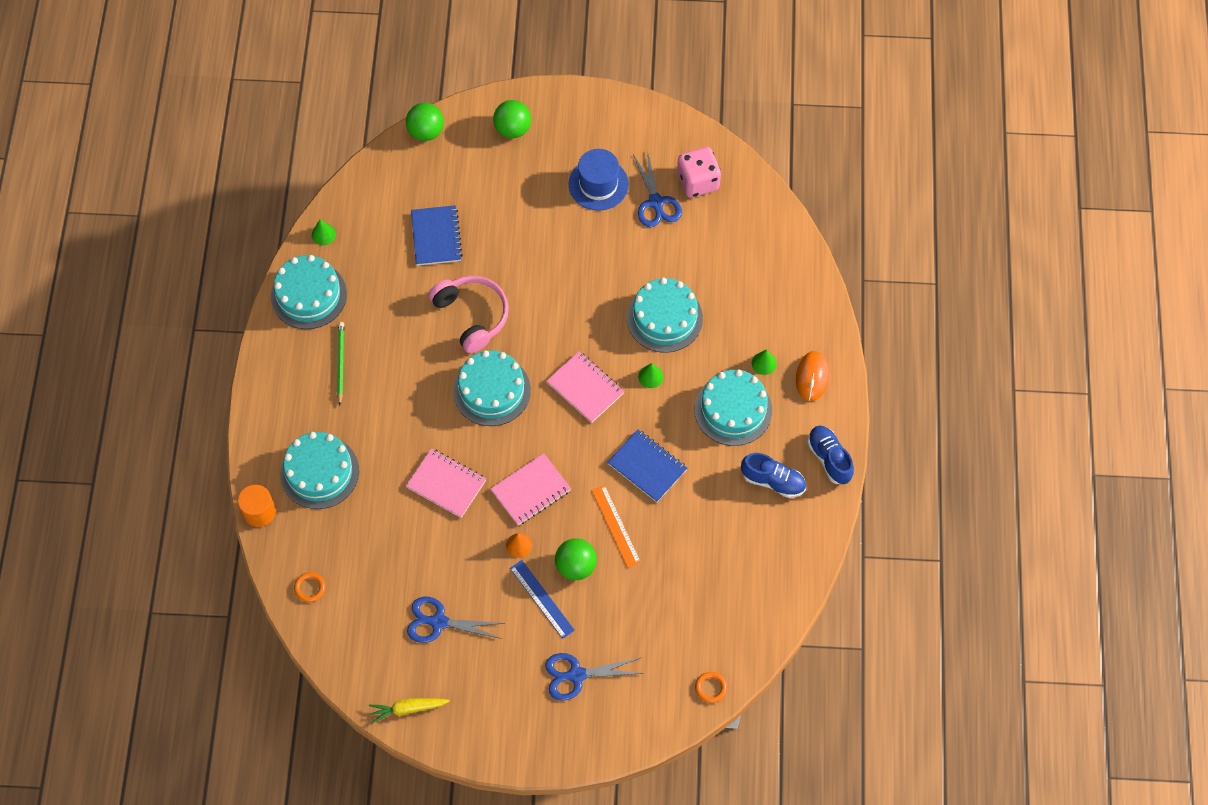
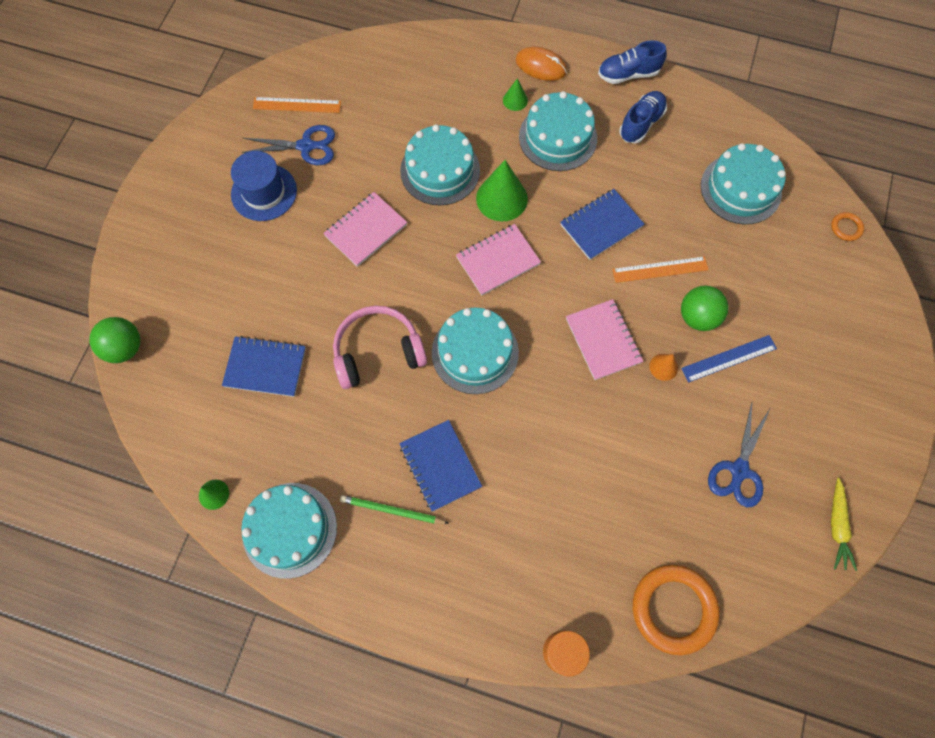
camera: 75 degrees left, 5 degrees up
(310, 588) = (673, 609): orange ring -> orange ring, size x2.26
(319, 472) = (527, 566): turquoise cake -> turquoise cake (741, 189)
(385, 388) = (440, 466): none -> blue notebook
(446, 484) = (575, 425): pink notebook -> pink notebook (366, 230)
(513, 129) = (161, 258): green ball -> none
(576, 675) = (818, 344): blue scissors -> none
(650, 376) = (501, 198): green cone -> green cone, size x1.96
(698, 182) = (297, 105): pink dice -> orange ruler

